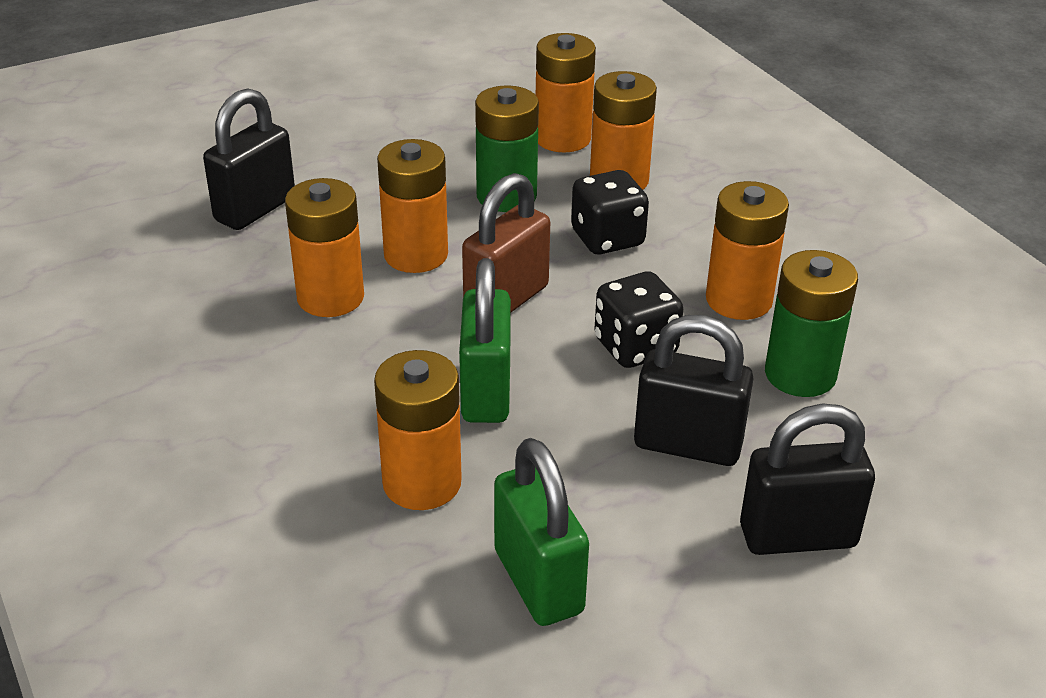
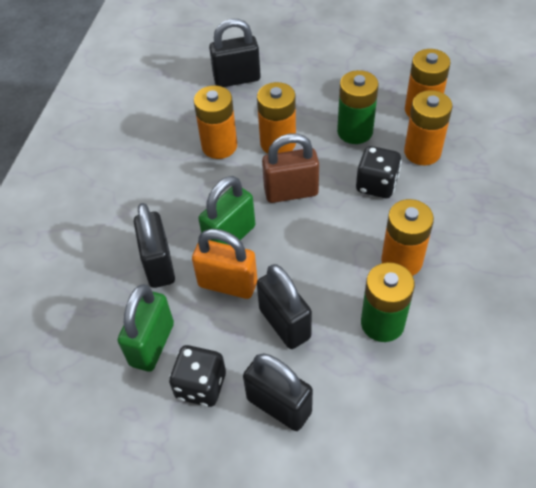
camera: 45 degrees right, 15 degrees up
(422, 482) = (159, 265): orange battery -> black padlock
(554, 447) = (228, 284): none -> orange padlock
(635, 347) = (320, 255): black dice -> black dice (201, 385)

